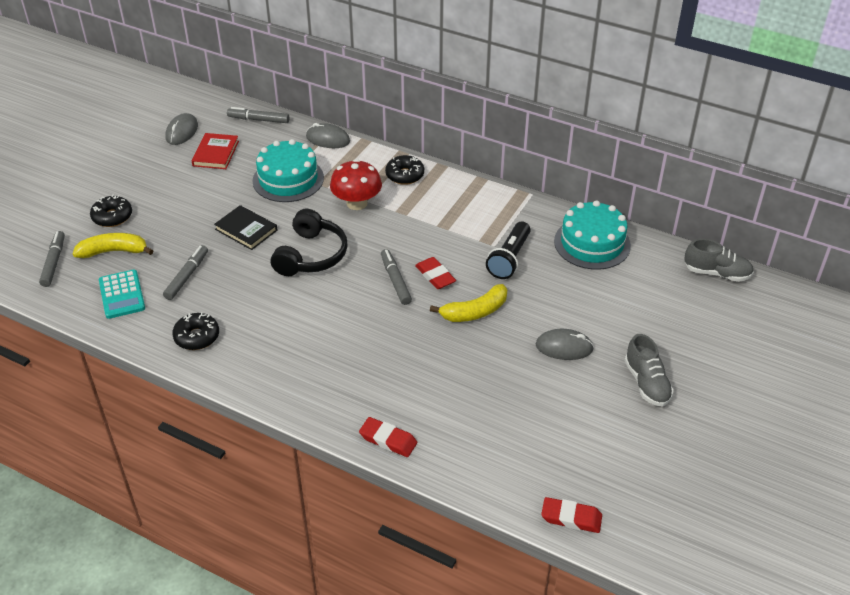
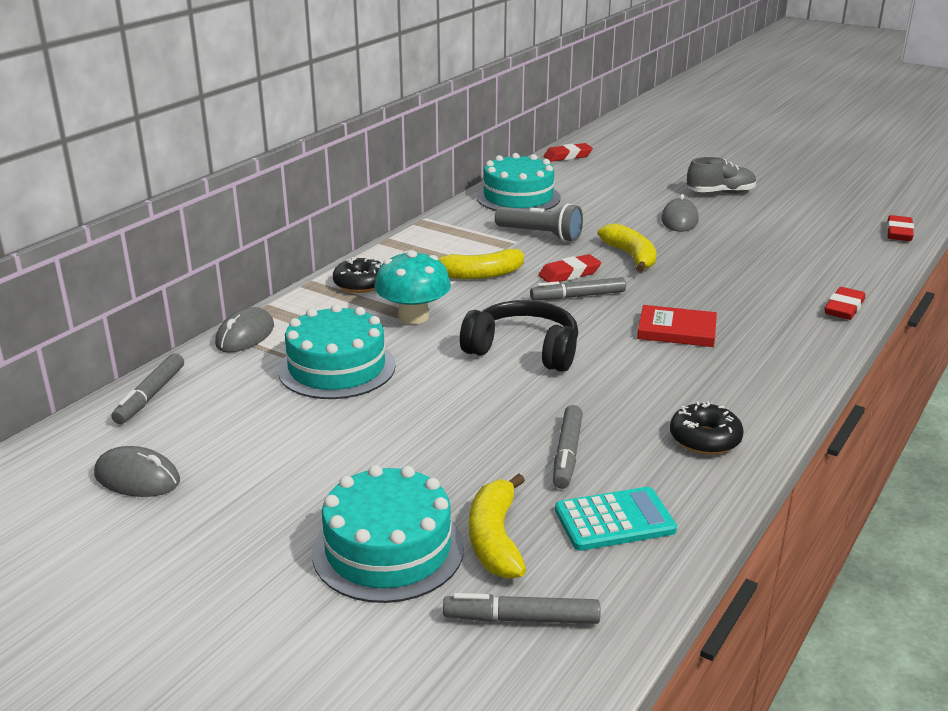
camera: 85 degrees left, 15 degrees down
(112, 217) = (388, 549): black donut -> turquoise cake
(187, 276) = (567, 454): grey marker -> grey marker turned 105 degrees counterclockwise
(216, 153) = (231, 437): red book -> red book (676, 330)
(246, 230) = (456, 402): black book -> none
(357, 203) = (413, 317): red mushroom -> turquoise mushroom
(427, 229) = (479, 274): none -> yellow banana
(509, 259) = (541, 235): black flashlight -> grey flashlight
(716, 273) = (567, 156): grey shoe -> red eraser

